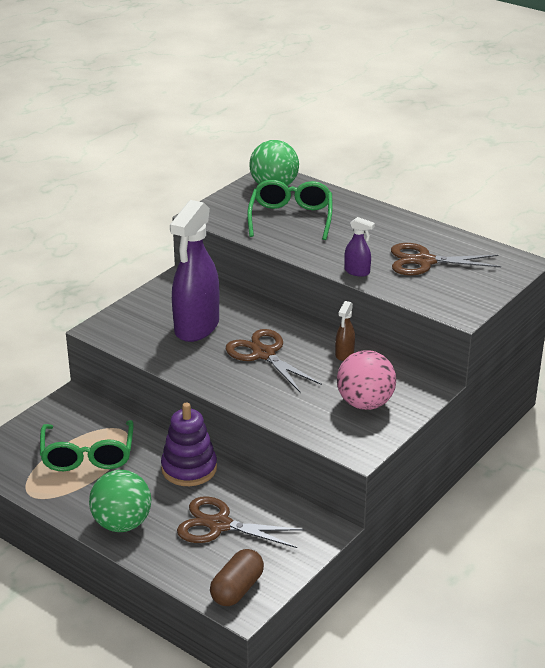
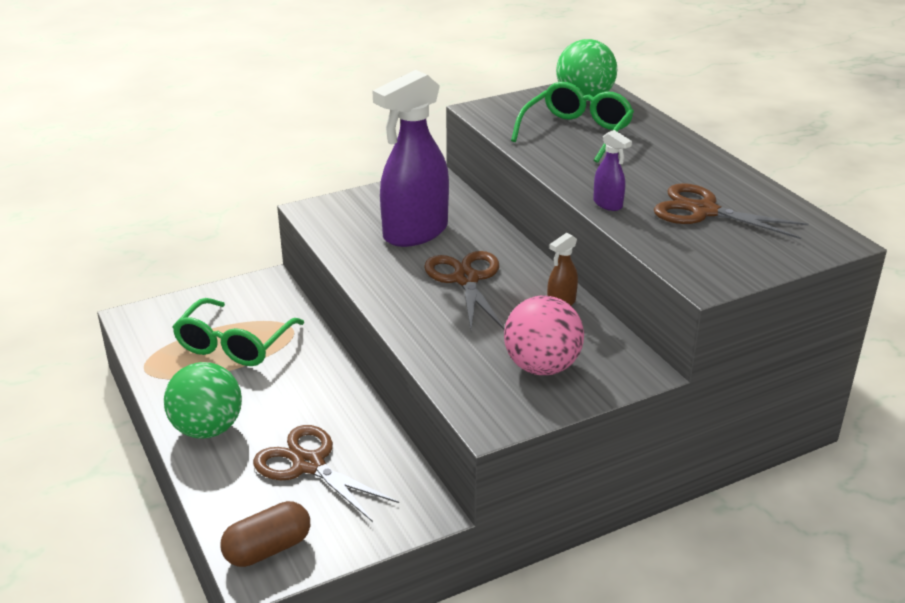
camera: 25 degrees right, 0 degrees up
(189, 468) = (327, 390): purple stacking toy -> none

